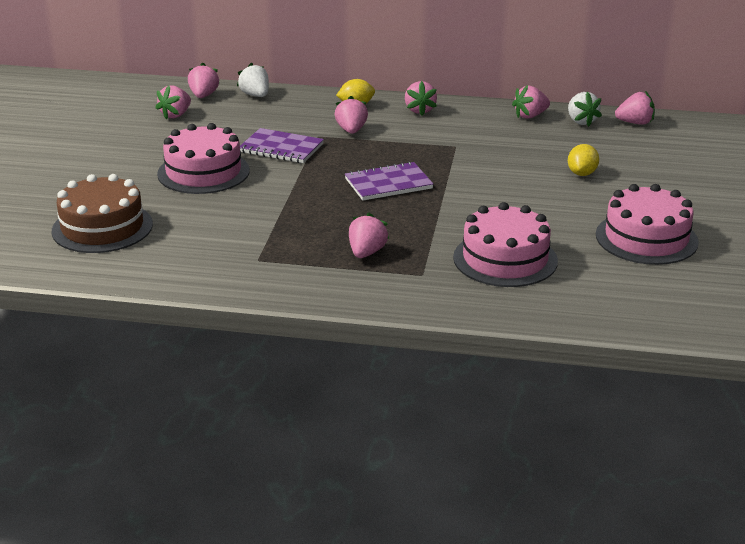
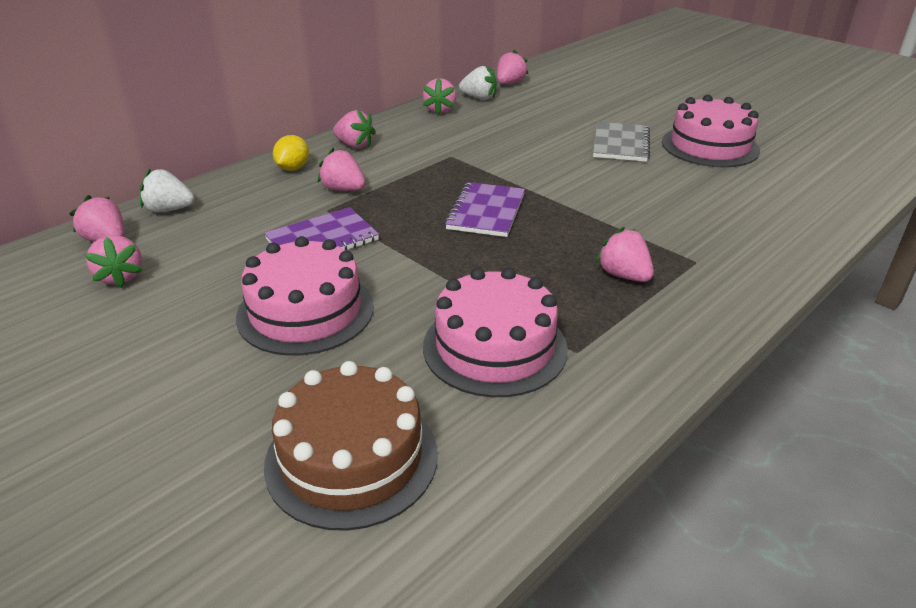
camera: 55 degrees left, 5 degrees up
(505, 259) = (698, 211): pink cake -> pink cake (494, 347)
(582, 173) = (572, 129): yellow lemon -> none
(584, 200) = (620, 144): none -> grey notebook

